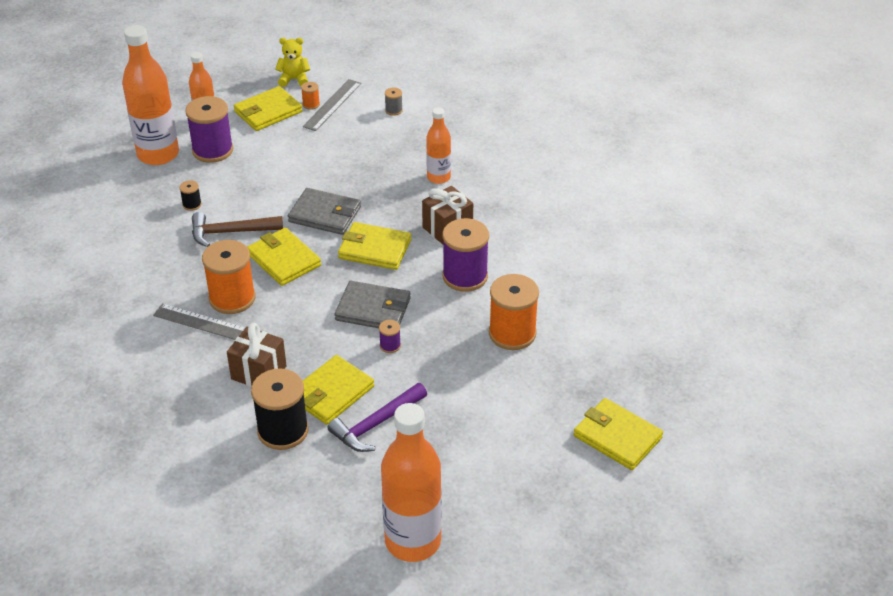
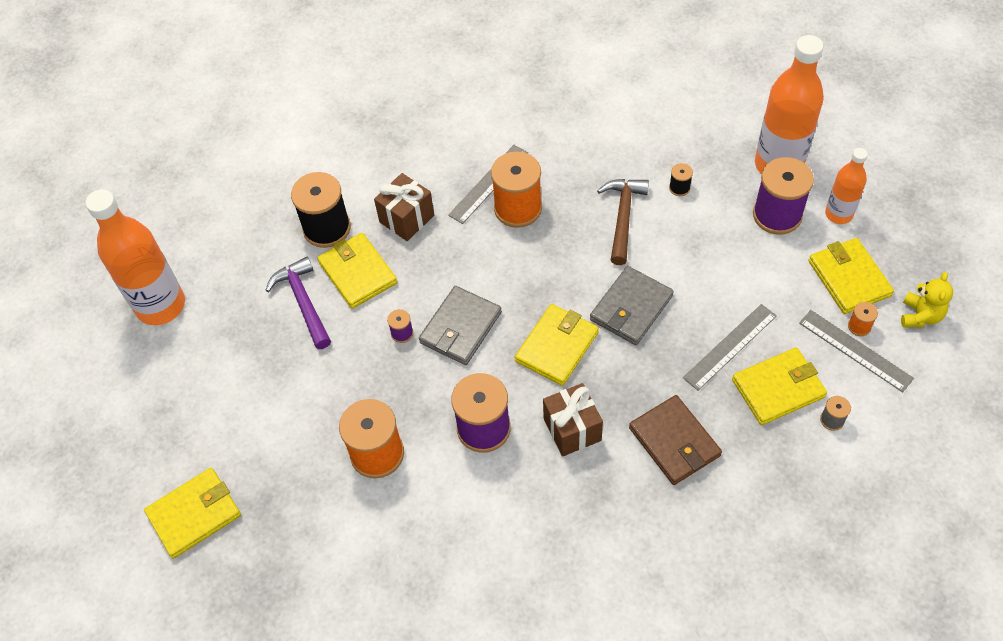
camera: 110 degrees right, 15 degrees up
(283, 259) = (564, 259): yellow wallet -> yellow wallet (778, 388)
(346, 161) = (730, 346): none -> grey ruler
(438, 177) = (674, 442): orange bottle -> brown wallet

